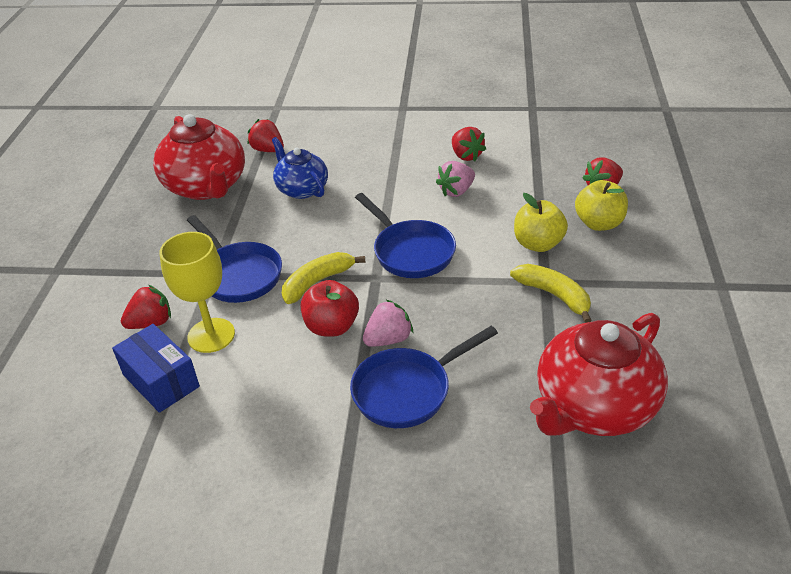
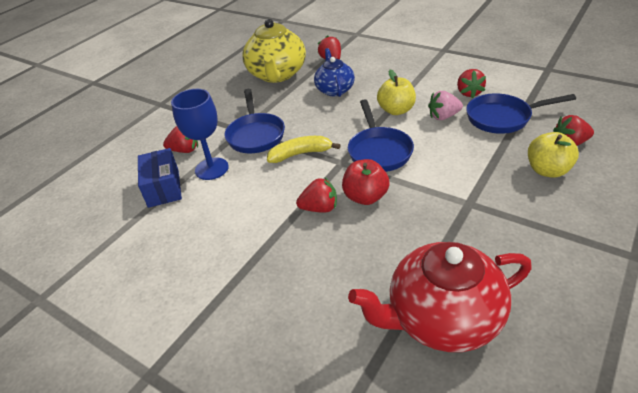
camera: 30 degrees right, 0 degrees up
(206, 187) = (277, 74): red teapot -> yellow teapot
(211, 335) = (211, 169): yellow goblet -> blue goblet
(331, 327) = (288, 187): red apple -> red apple (365, 197)
(388, 339) = (319, 208): pink strawberry -> red strawberry
(408, 390) = (307, 250): blue pan -> blue pan (503, 118)
(538, 244) = (482, 172): yellow apple -> yellow apple (396, 110)
(554, 295) = (469, 216): yellow banana -> none

